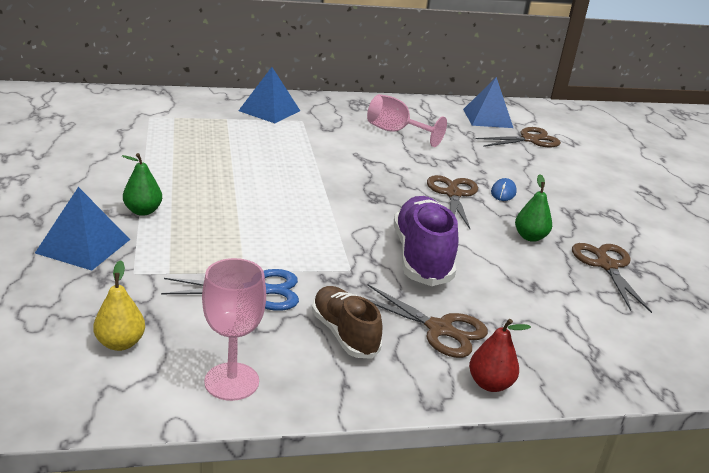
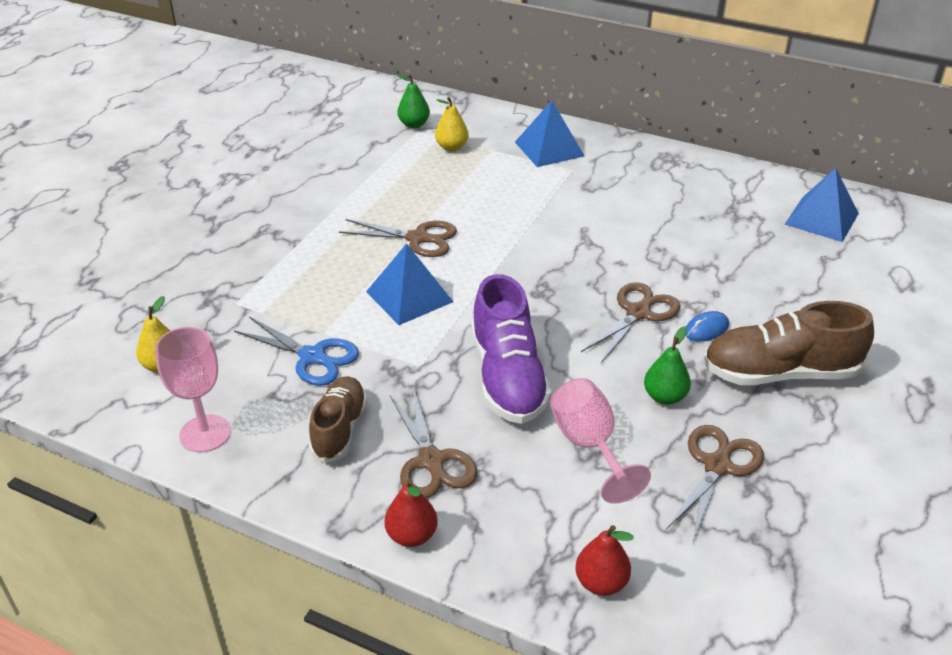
camera: 40 degrees right, 10 degrees up
(83, 246) = (224, 263): blue pyramid -> blue pyramid (409, 296)
(143, 211) = (304, 241): green pear -> green pear (414, 124)
(192, 122) = (451, 147): none -> yellow pear
(395, 132) = (667, 211): pink goblet -> pink goblet (589, 445)
(422, 257) = (507, 377): purple shoe -> purple shoe turned 135 degrees clockwise
(529, 140) = (843, 265): brown scissors -> brown scissors (417, 238)
(571, 204) = (780, 373): none -> brown shoe
(636, 358) = (601, 582): none -> red pear

